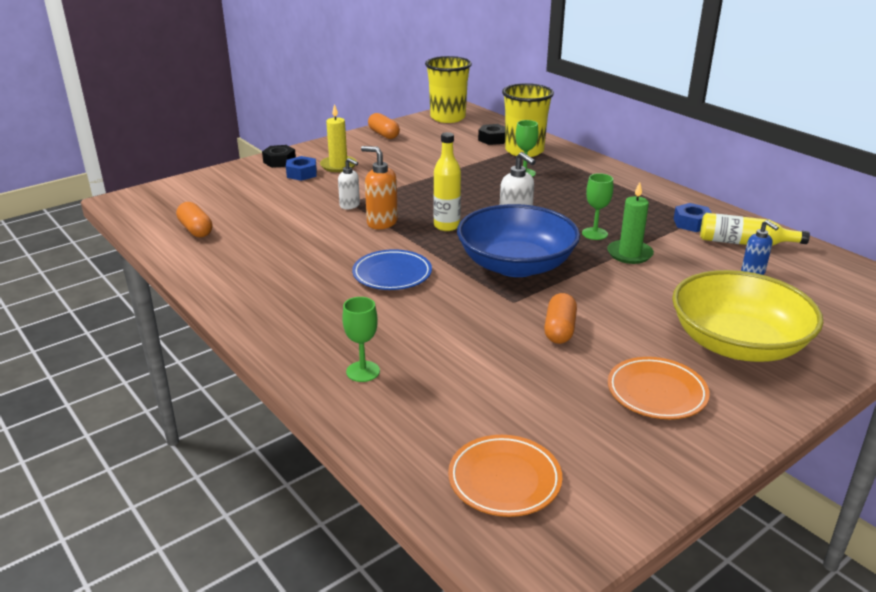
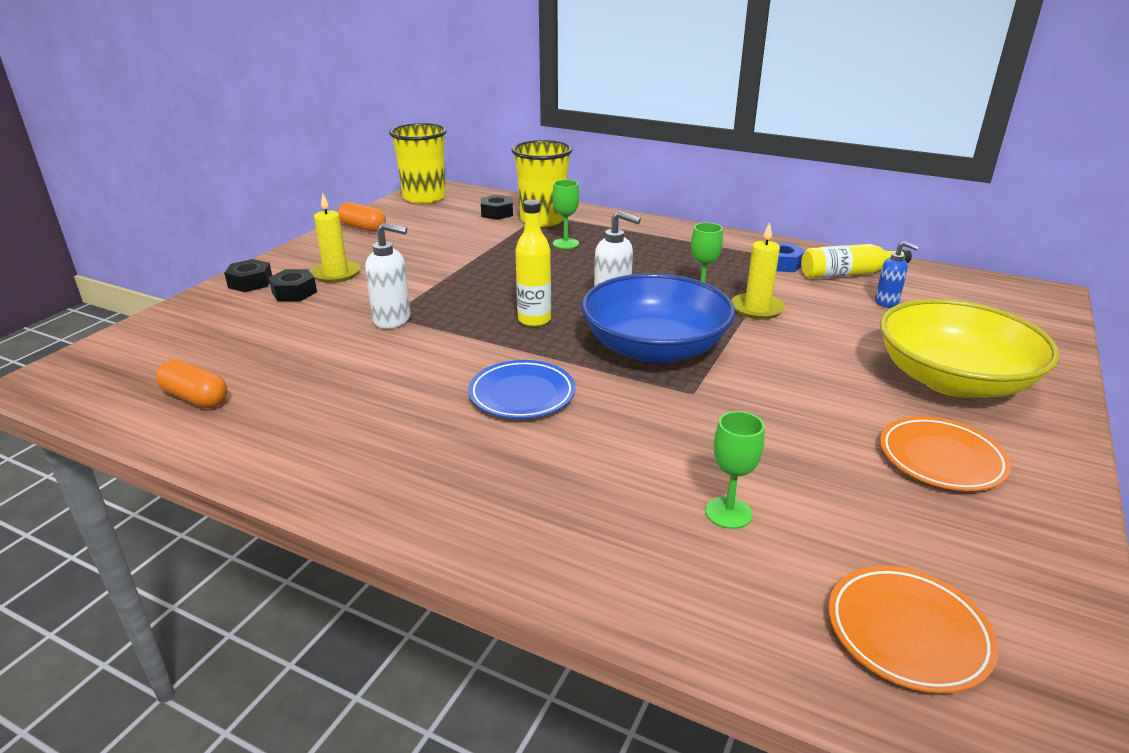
camera: 25 degrees left, 0 degrees up
(301, 173) = (294, 292): blue nut -> black nut
(350, 205) = (392, 320): white soap dispenser -> white soap dispenser, size x1.50
(363, 371) = (601, 538): green goblet -> green goblet (728, 513)
(381, 223) = (452, 332): orange soap dispenser -> none
(559, 329) = (773, 413): orange capsule -> none
(629, 254) = (757, 309): green candle -> yellow candle

